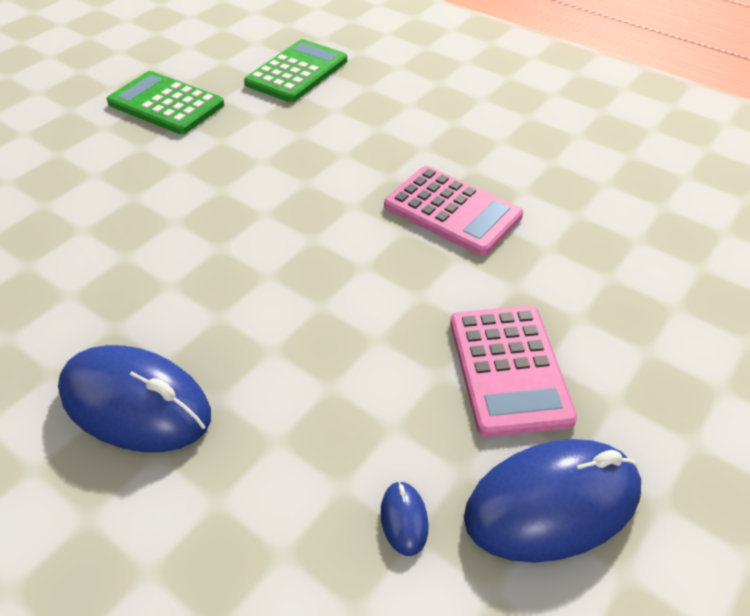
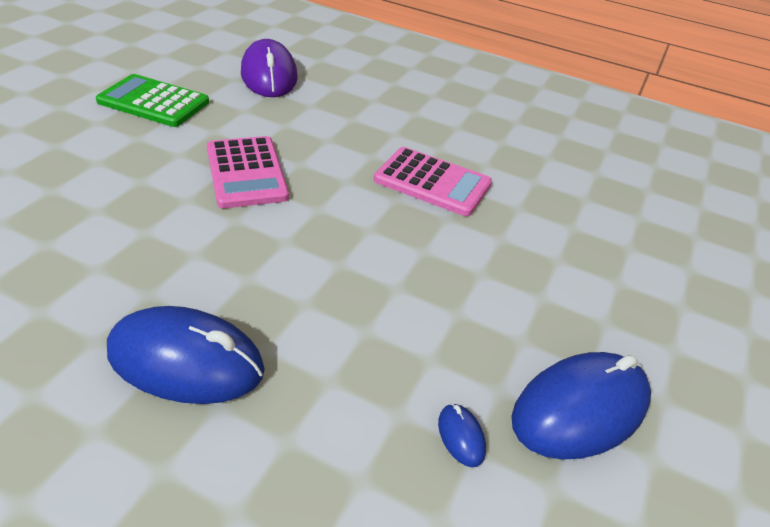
camera: 15 degrees left, 5 degrees down
(297, 72) = (269, 75): green calculator -> purple mouse
(509, 369) = (514, 304): pink calculator -> pink calculator (246, 172)

